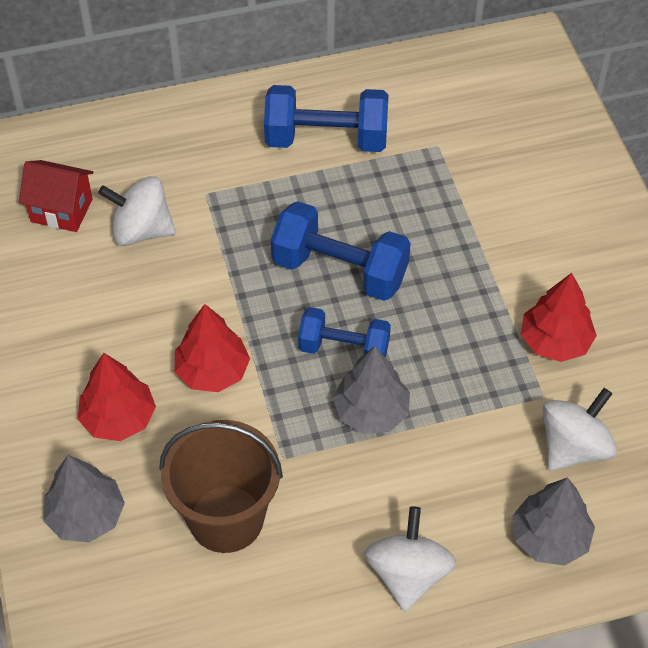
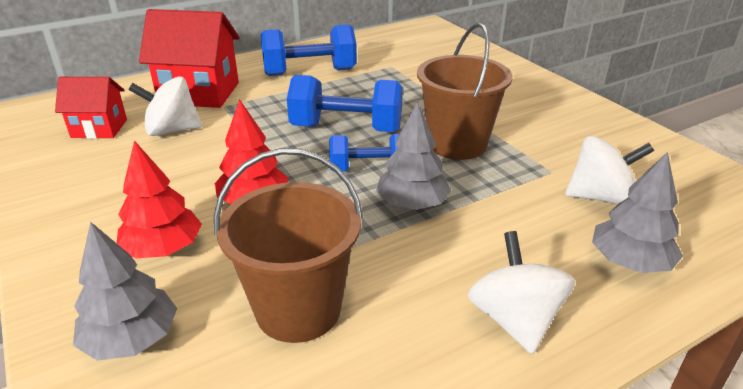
camera: 15 degrees left, 20 degrees down
(180, 160) = (199, 93): none -> red house
(458, 326) = (457, 144): none -> brown bucket
(555, 341) = (538, 141): red tree -> none
(573, 447) = (600, 197): white spinning top -> white spinning top turned 60 degrees clockwise

